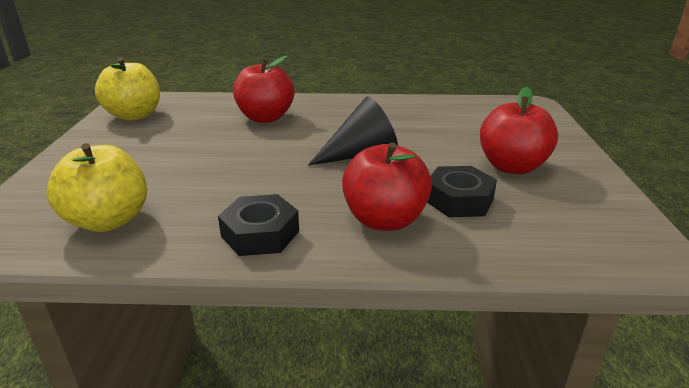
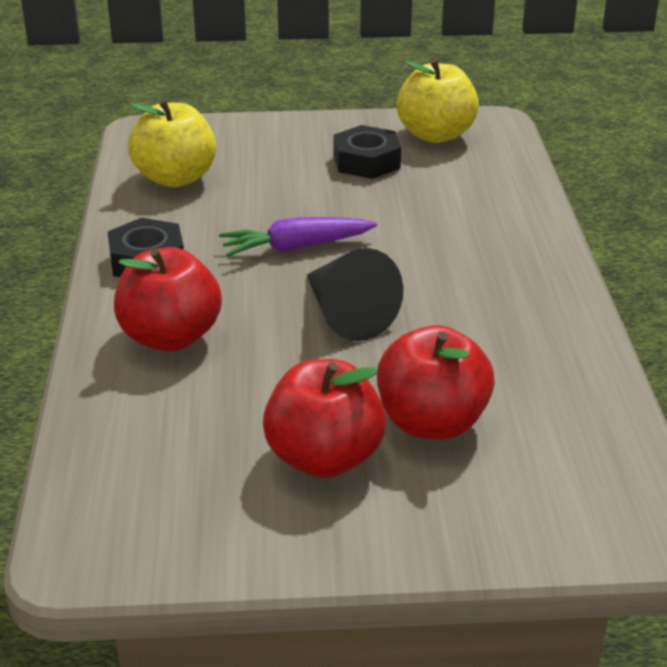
camera: 85 degrees right, 5 degrees up
(265, 118) = (458, 227): red apple -> red apple (432, 422)
(267, 167) = (296, 247): none -> purple carrot
(459, 200) = (218, 396): black nut -> black nut (366, 161)

